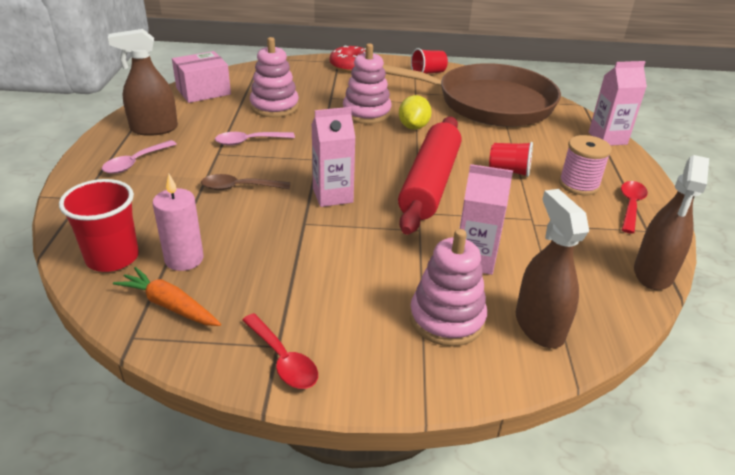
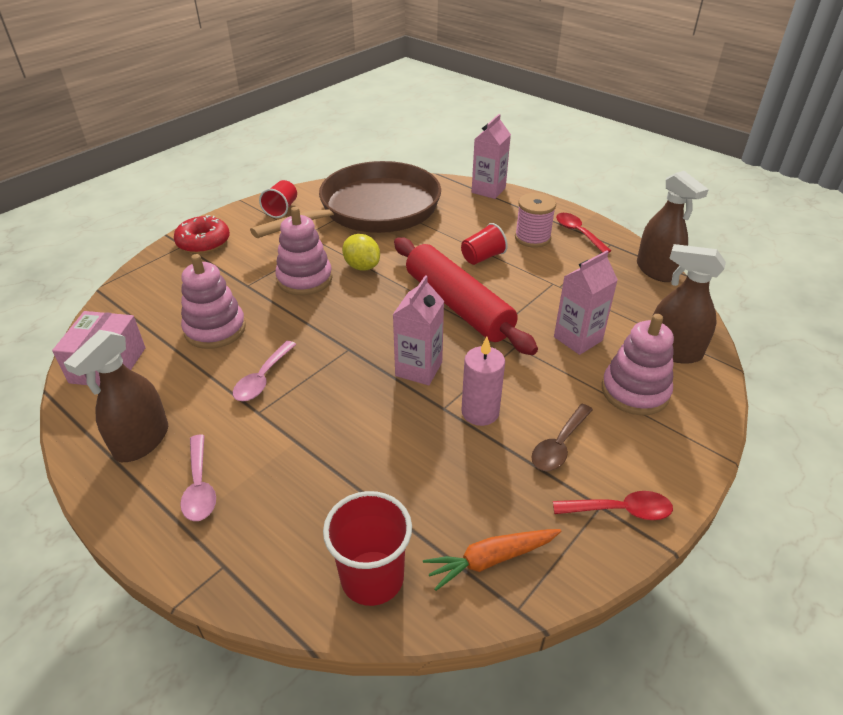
camera: 50 degrees left, 5 degrees up
(184, 259) = (425, 518): pink candle -> pink candle (480, 412)
(239, 187) = (341, 424): brown spoon -> brown spoon (559, 445)

